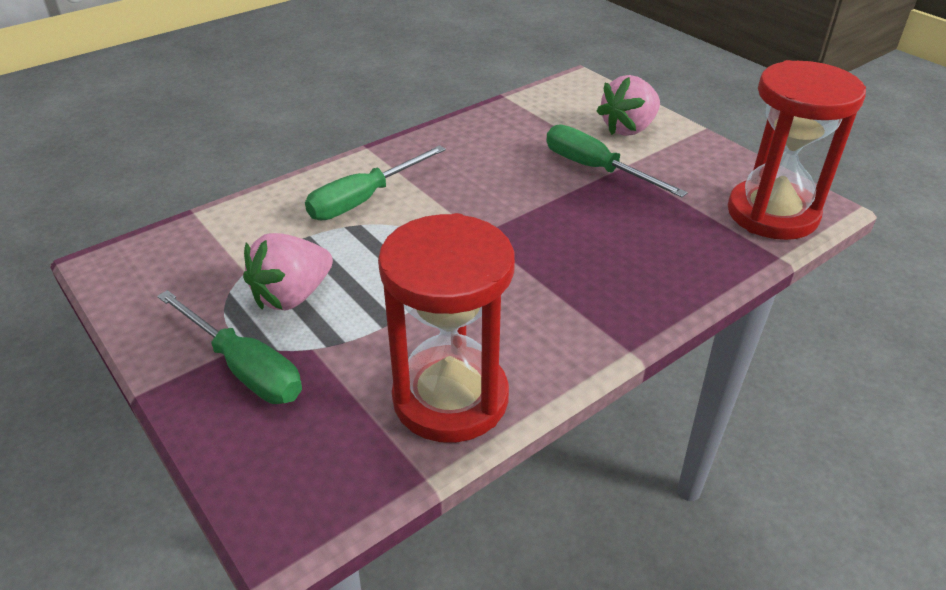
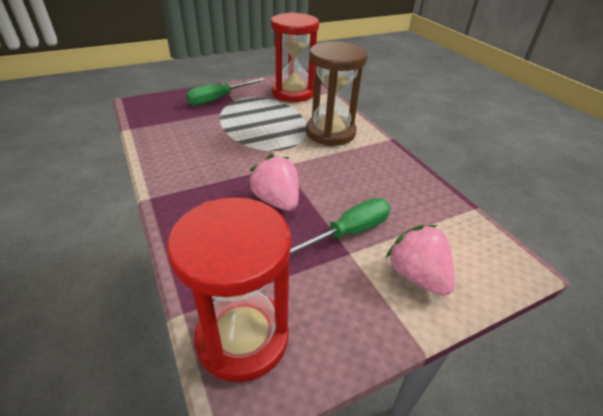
camera: 100 degrees right, 0 degrees up
(292, 296) = (257, 110): pink strawberry -> pink strawberry (276, 201)
(364, 199) = (330, 133): green screwdriver -> brown hourglass
(450, 398) = (165, 139): red hourglass -> red hourglass (293, 93)

